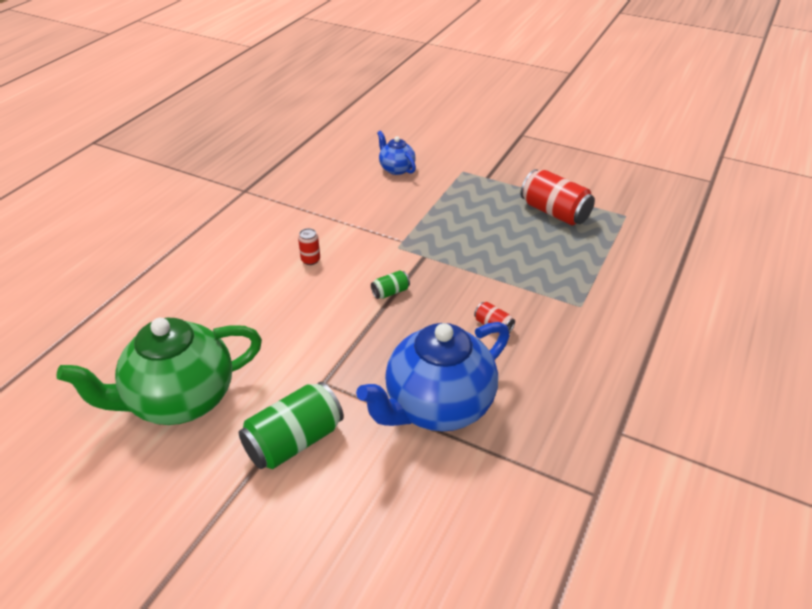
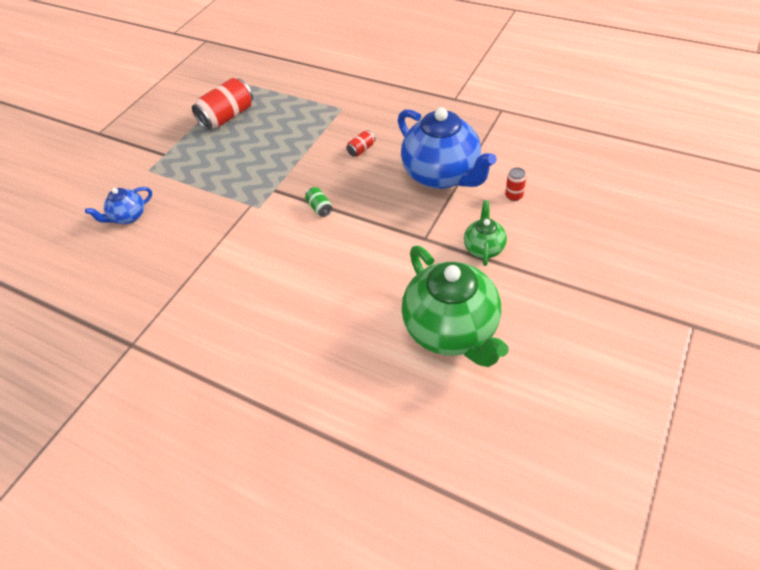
camera: 85 degrees left, 10 degrees up
(294, 441) = (484, 248): green can -> green teapot
(310, 260) = (269, 266): red can -> red can (514, 196)

